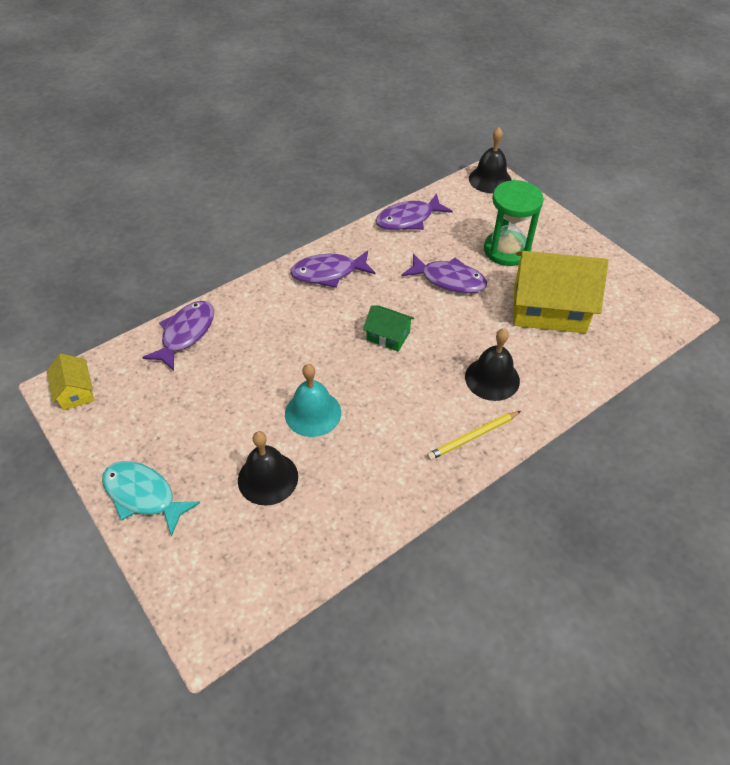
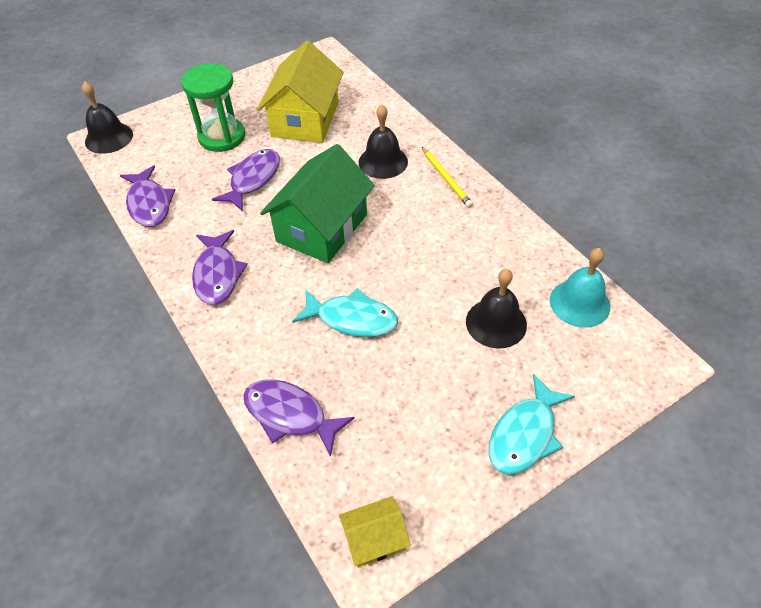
camera: 85 degrees left, 0 degrees up
(277, 366) = (352, 319): none -> turquoise fish
(313, 413) = (417, 288): turquoise bell -> turquoise bell (579, 303)
(388, 336) = (322, 228): green house -> green house, size x2.08

